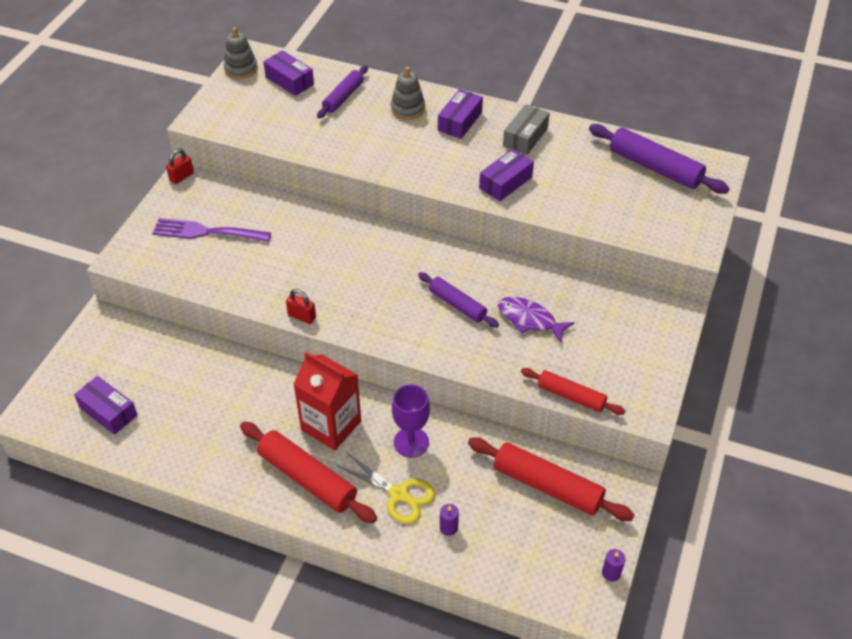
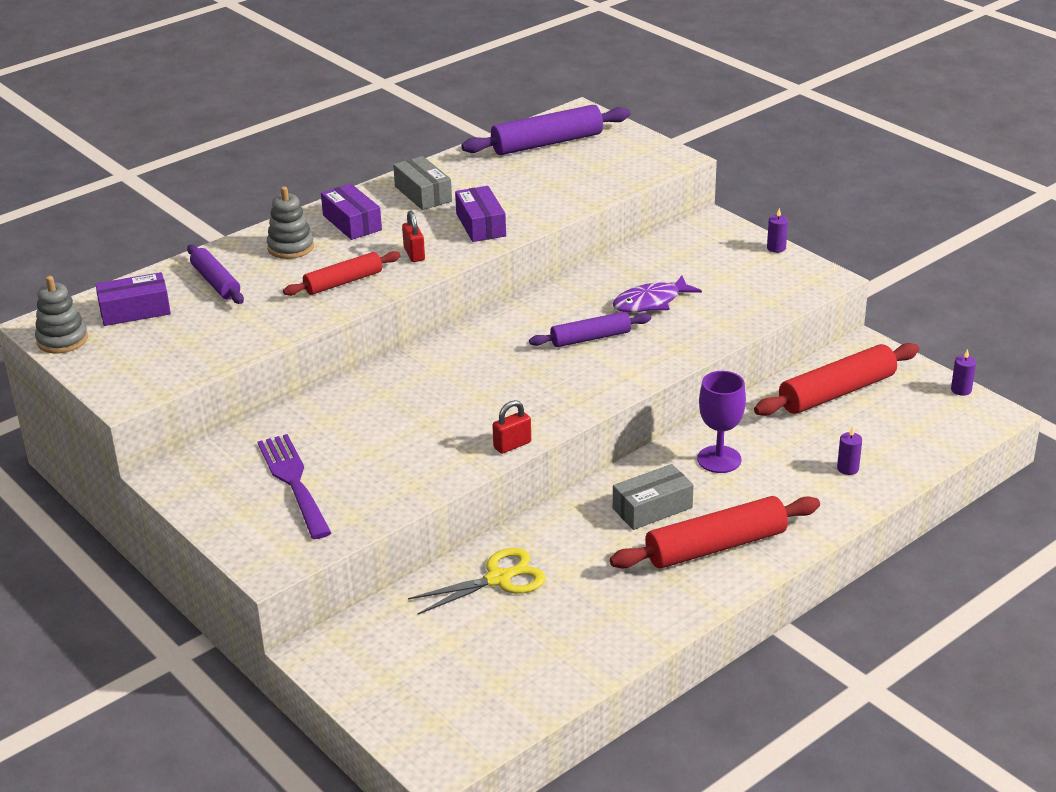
camera: 60 degrees left, 15 degrees down
(108, 411) = (484, 686): purple box -> none
(181, 177) = (164, 477): red padlock -> red padlock (414, 254)
(206, 232) = (293, 482): purple fork -> purple fork turned 120 degrees clockwise
(331, 425) = (652, 508): red carton -> grey box
(399, 495) = (784, 488): yellow scissors -> yellow scissors (499, 578)
(571, 396) = (771, 311): red rolling pin -> red rolling pin (343, 282)
(670, 366) = (776, 248): none -> purple candle

